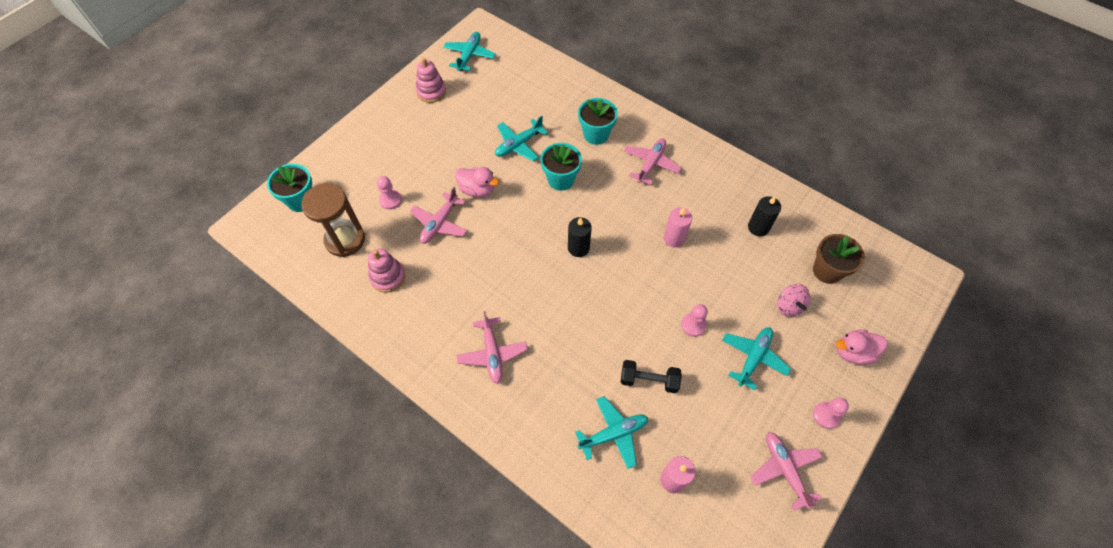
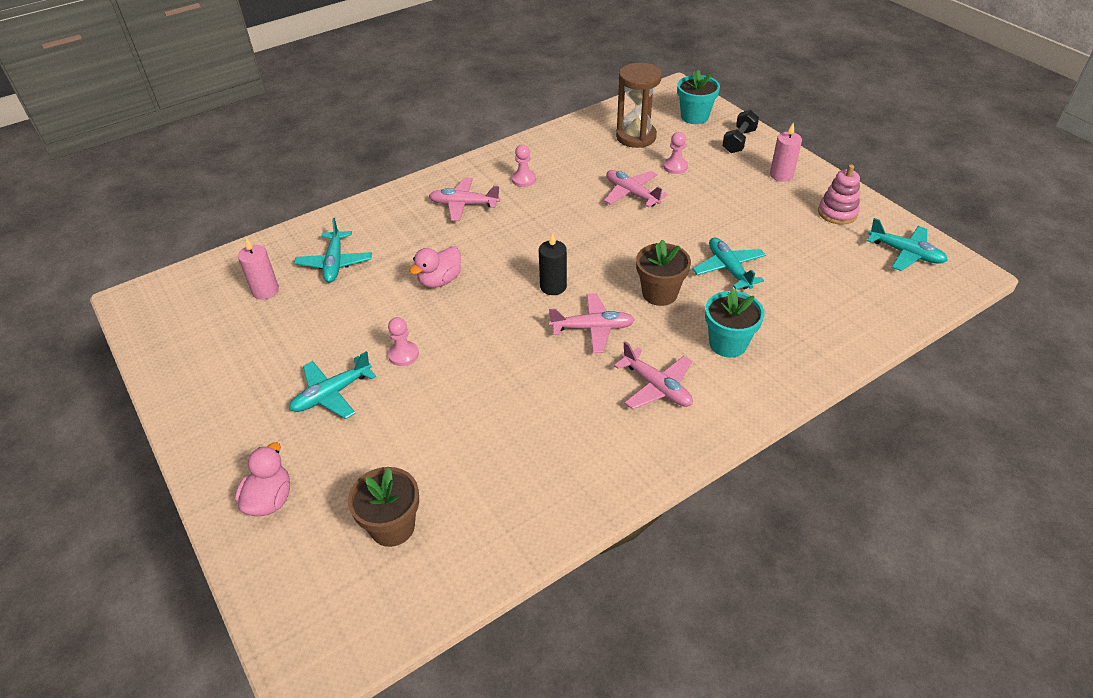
camera: 110 degrees right, 15 degrees down
(388, 277) = (581, 156): pink stacking toy -> none
(477, 190) = (668, 225): pink duck -> pink duck (440, 280)
(561, 179) = (659, 293): turquoise flower pot -> brown flower pot
(649, 380) = (367, 301): black dumbbell -> black dumbbell (739, 141)
(674, 238) = (526, 374): pink candle -> pink candle (781, 175)
(753, 358) = (332, 394): turquoise plane -> turquoise plane turned 90 degrees clockwise
(758, 227) = (501, 472): black candle -> none
(784, 470) = (206, 375): pink plane -> pink plane (592, 328)
(788, 306) = (370, 457): pink spinning top -> none
(826, 415) = (225, 435): pink pawn -> pink pawn (523, 179)

